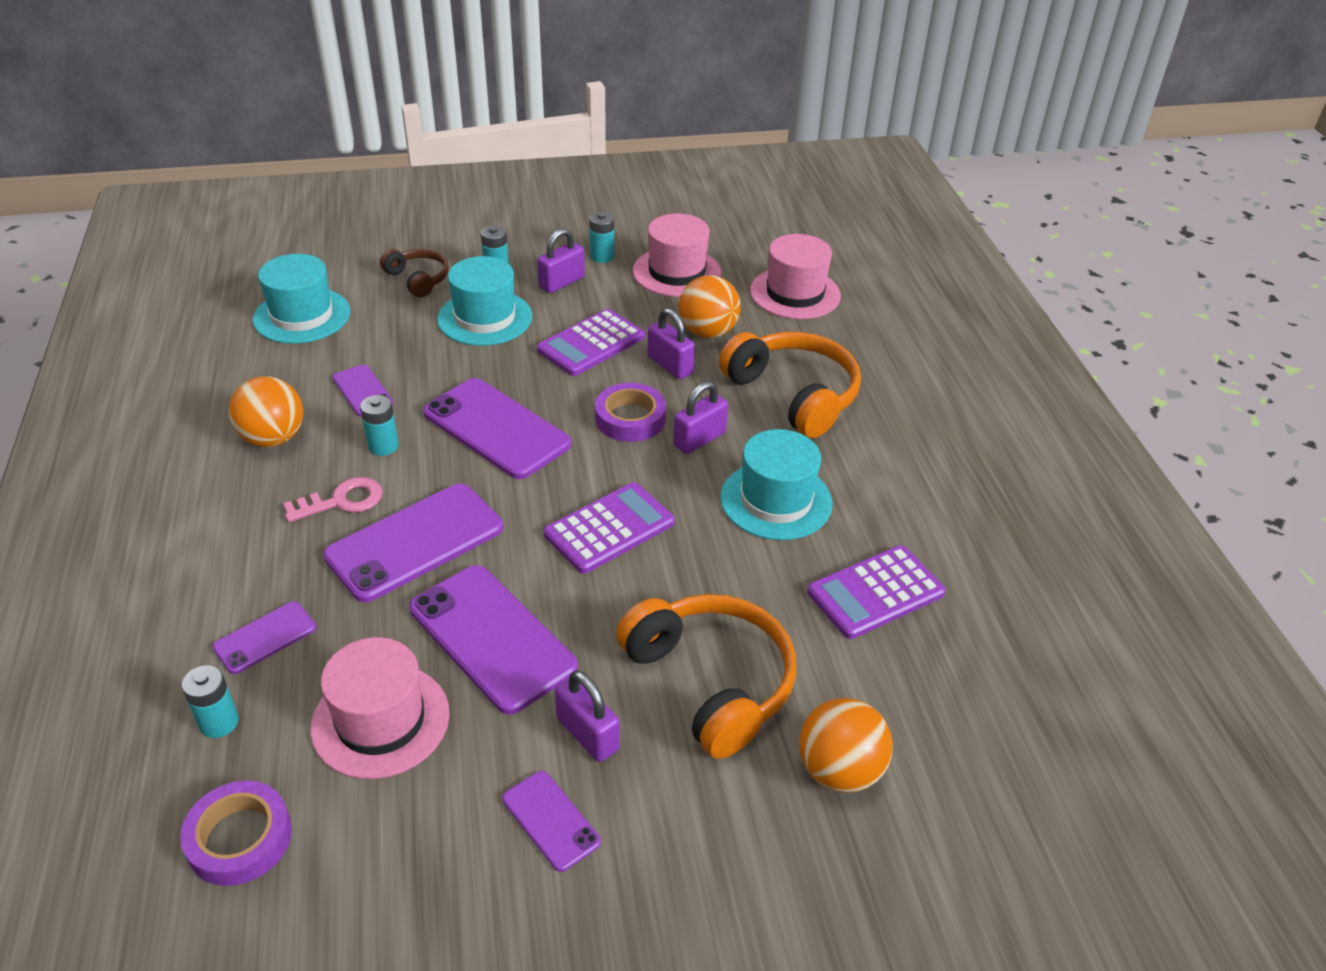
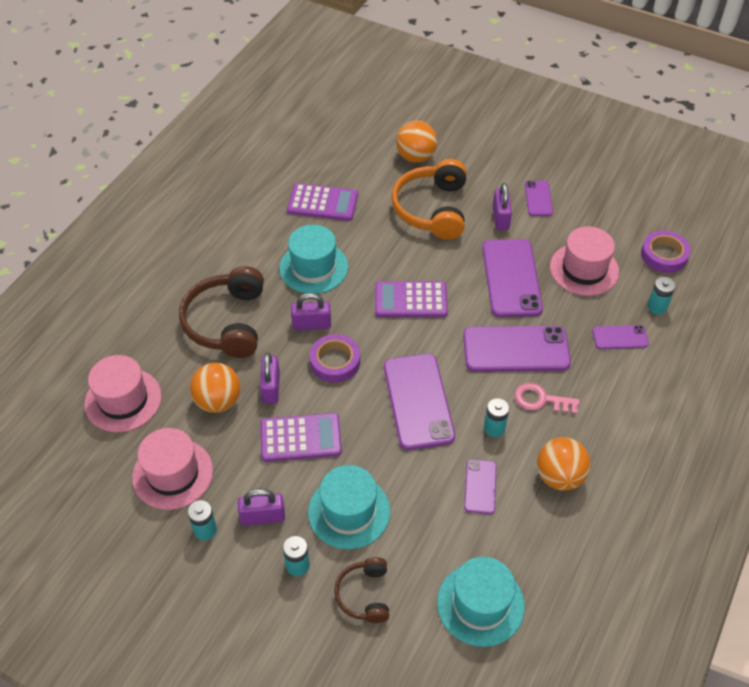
camera: 140 degrees left, 10 degrees up
(793, 395) = (227, 322): orange headphones -> brown headphones

